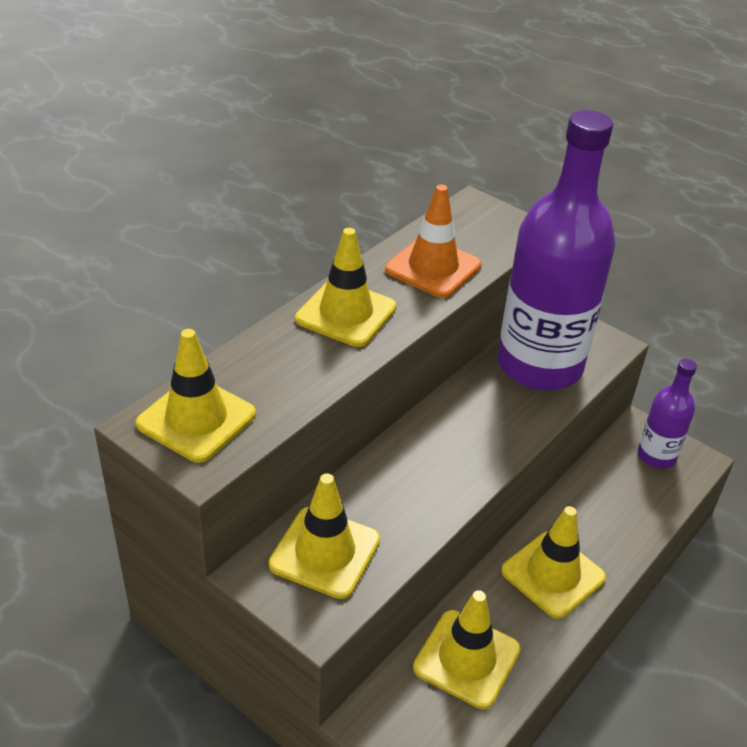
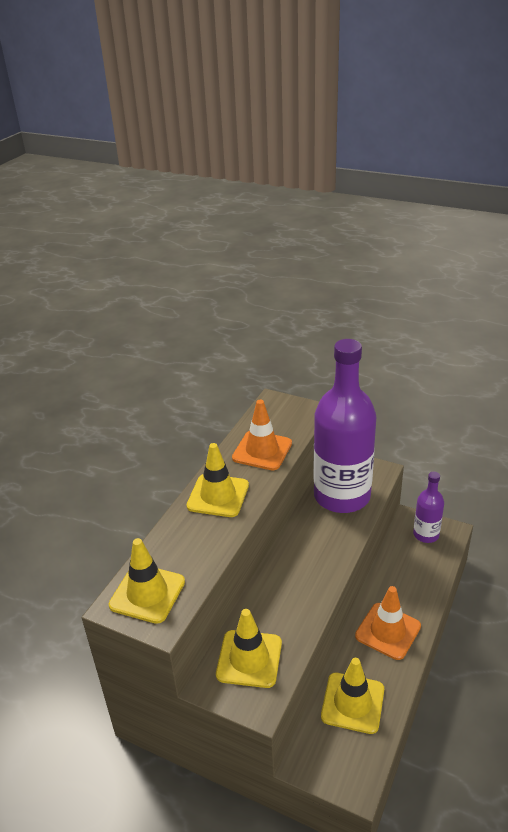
camera: 10 degrees left, 5 degrees down
(553, 574) = (388, 631): yellow traffic cone -> orange traffic cone

